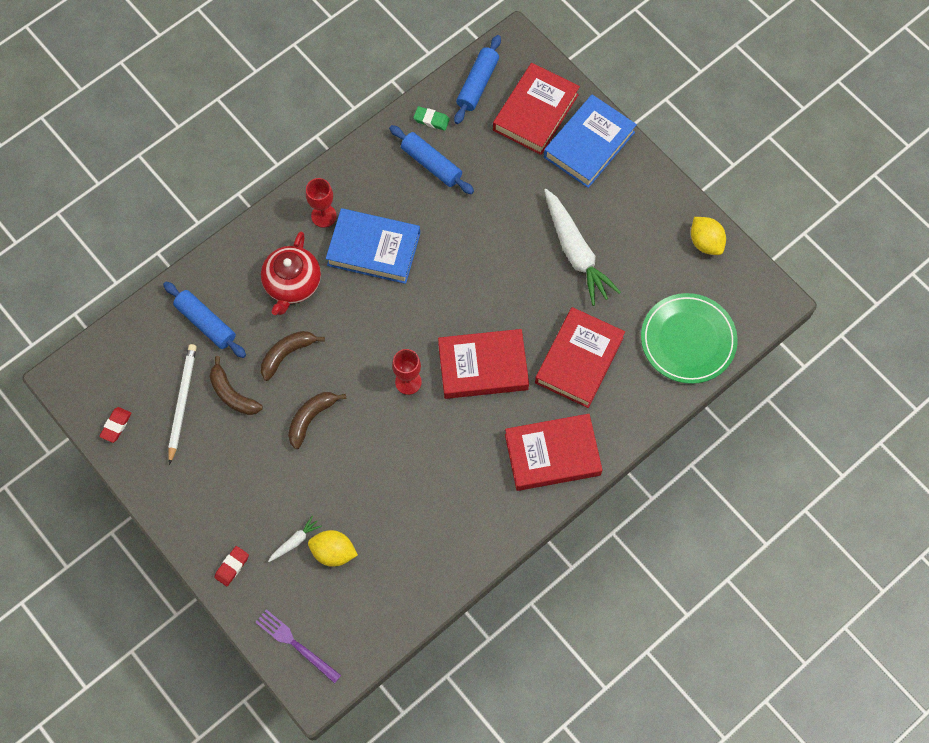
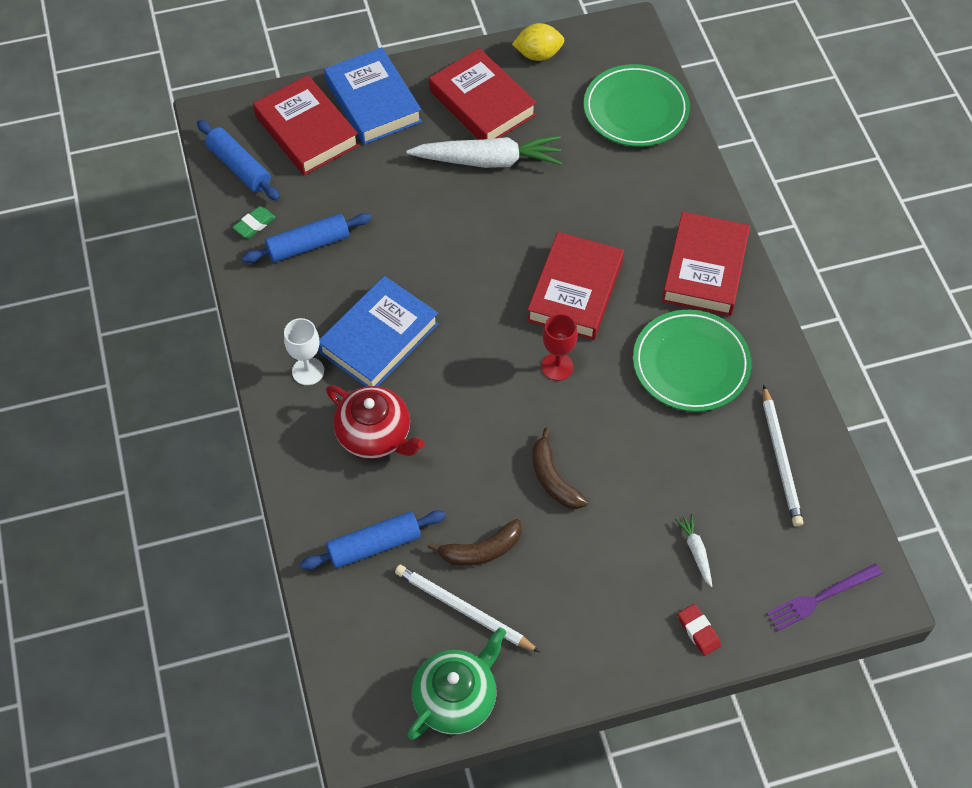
camera: 65 degrees left, 10 degrees down
(116, 425) = (456, 698): red eraser -> green teapot
(287, 354) = (460, 473): brown banana -> none
(323, 216) = (308, 371): red goblet -> white goblet
(333, 552) = (726, 517): yellow lemon -> none
(402, 575) = (781, 459): none -> white pencil
(456, 477) = (690, 364): none -> green plate
(579, 360) = (611, 205): red book -> red book (482, 103)

